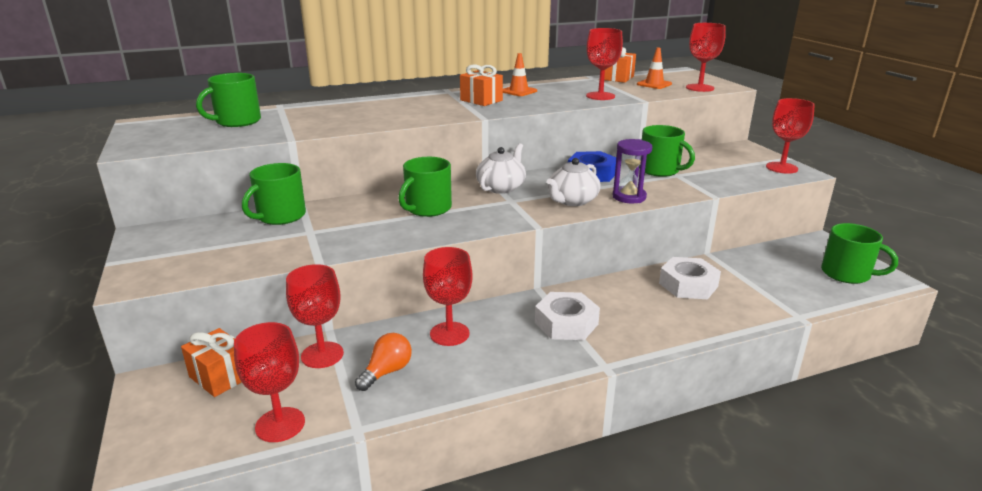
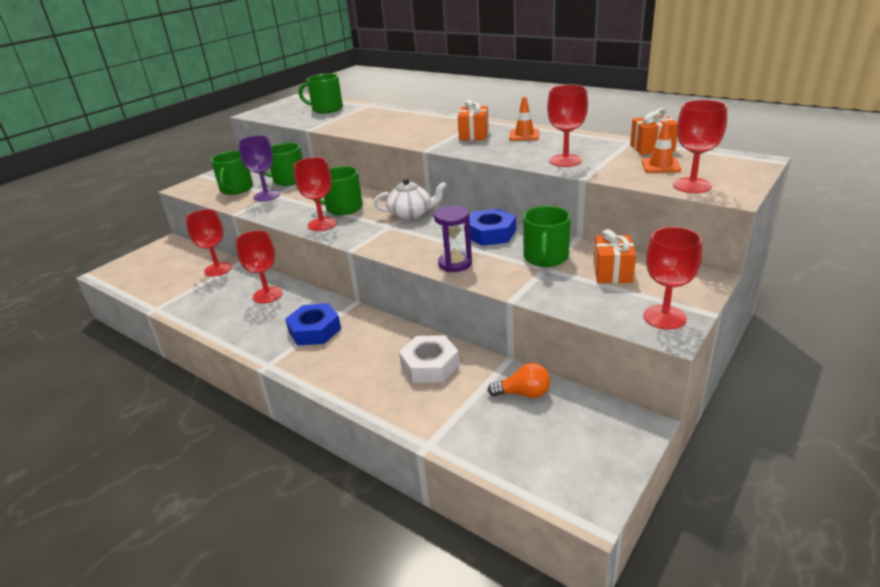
camera: 60 degrees right, 5 degrees up
(220, 376) = (182, 255): orange gift -> orange gift (612, 272)
(280, 424) = (150, 287): red goblet -> red goblet (322, 224)
(303, 236) = (266, 196): none -> purple goblet
(387, 372) = (213, 294): orange light bulb -> orange light bulb (523, 393)
(566, 323) = (314, 330): white nut -> blue nut
(572, 201) = (416, 245): white teapot -> none
(847, 274) = (567, 462): green mug -> green mug (236, 189)

